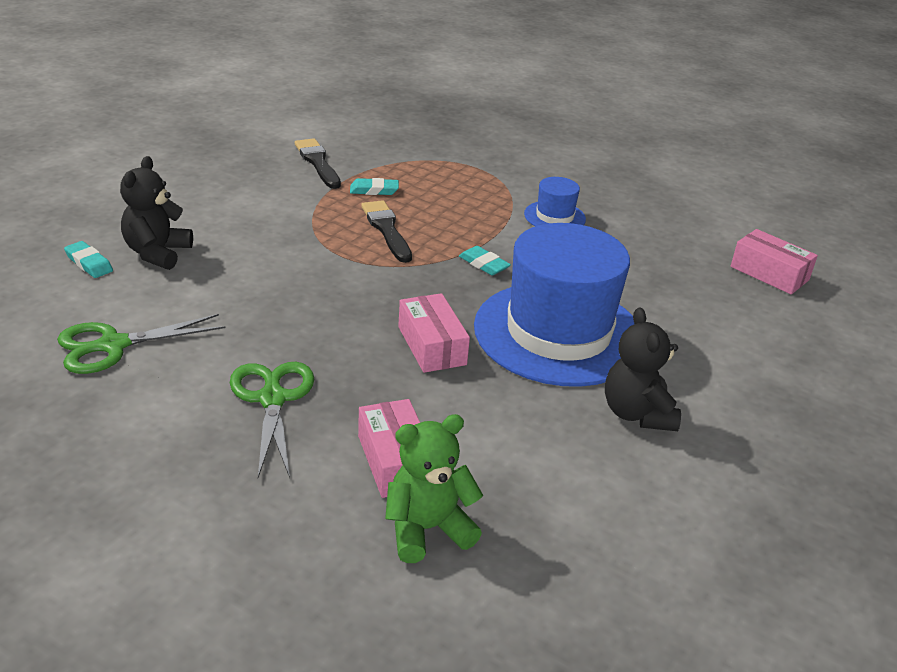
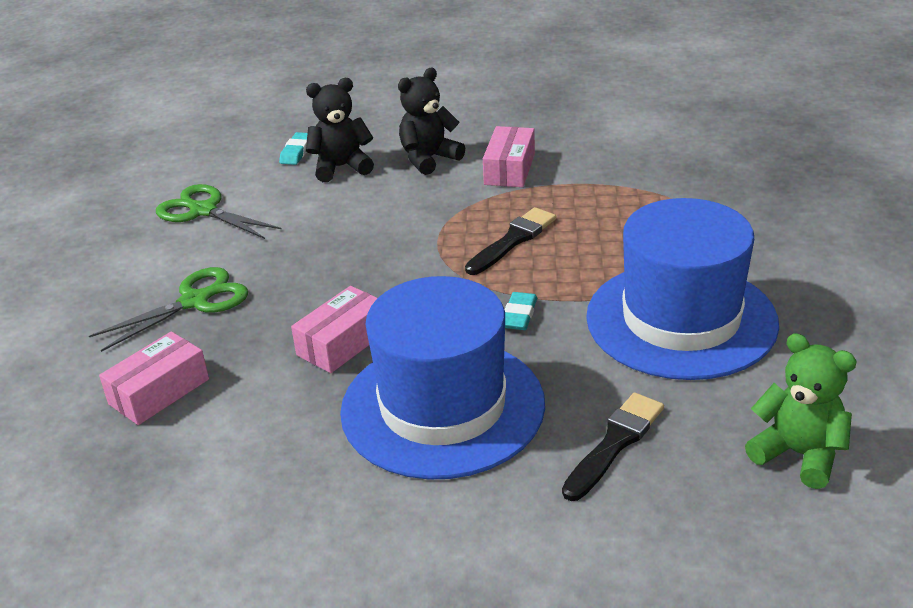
camera: 65 degrees right, 0 degrees up
(318, 162) = (586, 158): black brush -> black brush (615, 443)
(374, 190) = (576, 204): turquoise eraser -> none
(427, 529) = (84, 443): green teddy bear -> green teddy bear (798, 454)
(554, 217) = (681, 320): blue hat -> blue hat, size x2.30
(637, 413) = (347, 509): black teddy bear -> black teddy bear (429, 159)
(769, 273) = (780, 529): pink box -> pink box (509, 169)

